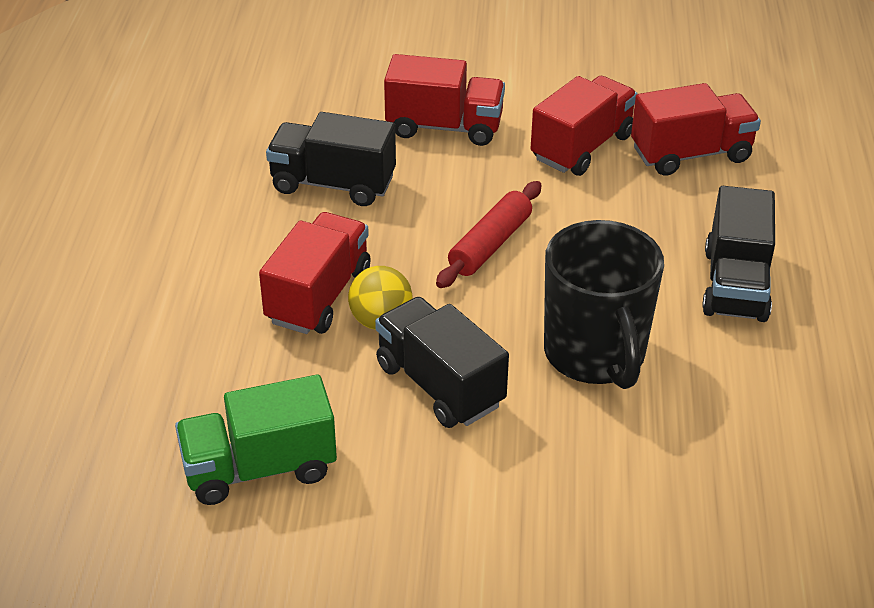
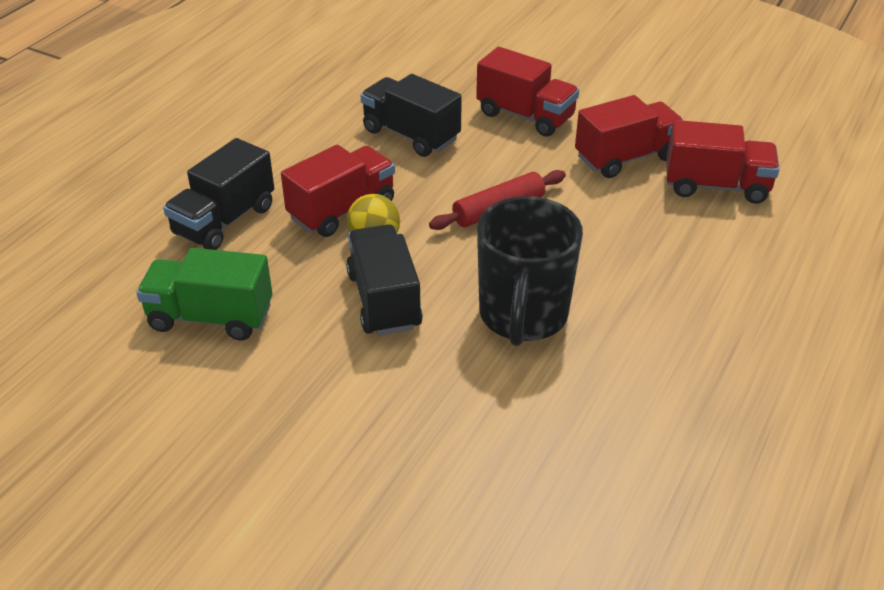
camera: 25 degrees right, 0 degrees up
(735, 285) = (682, 297): black truck -> black truck (224, 221)

